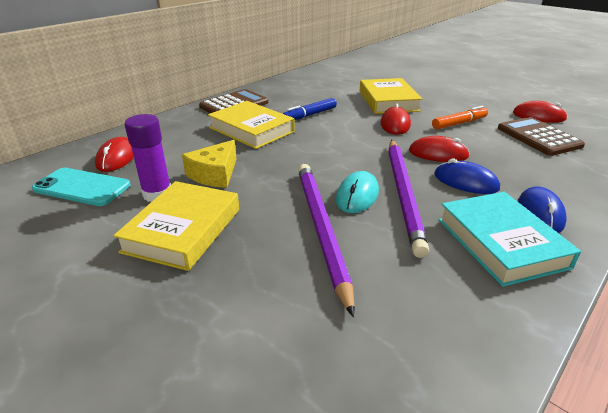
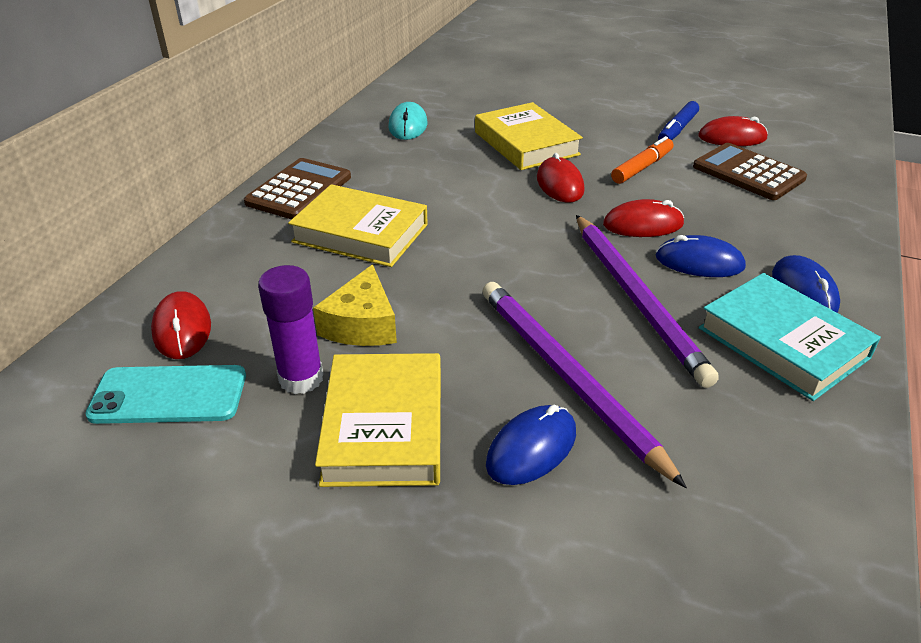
camera: 20 degrees left, 5 degrees up
(265, 265) = (531, 448): none -> blue mouse
(310, 115) = (430, 189): blue marker -> blue marker (677, 130)
(357, 195) = (580, 314): turquoise mouse -> turquoise mouse (408, 125)

